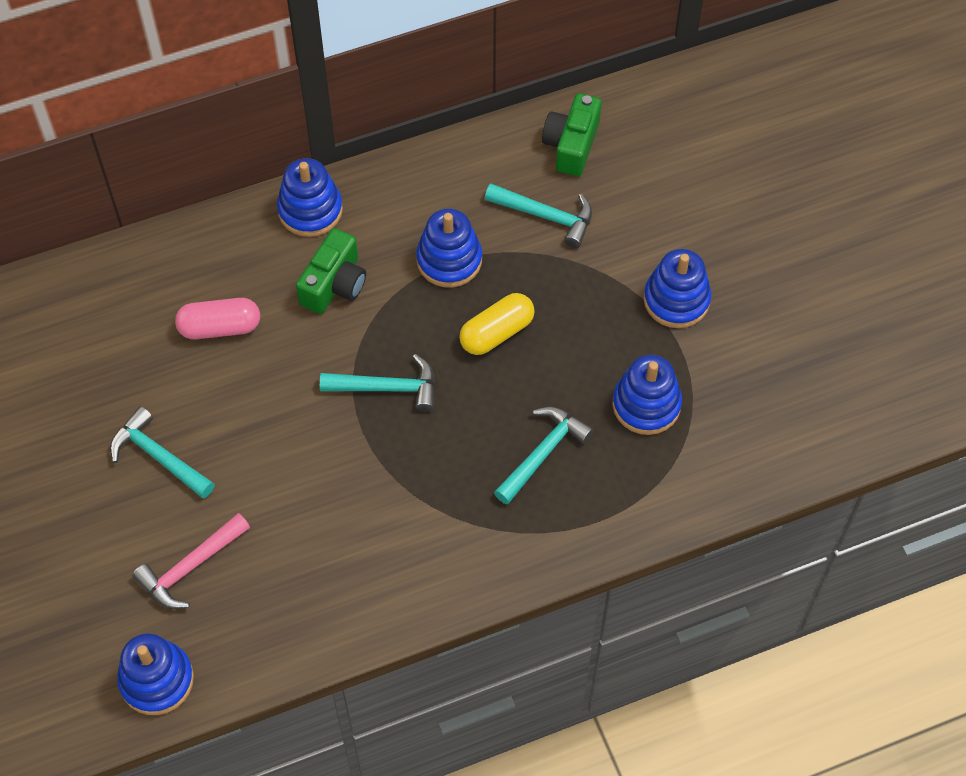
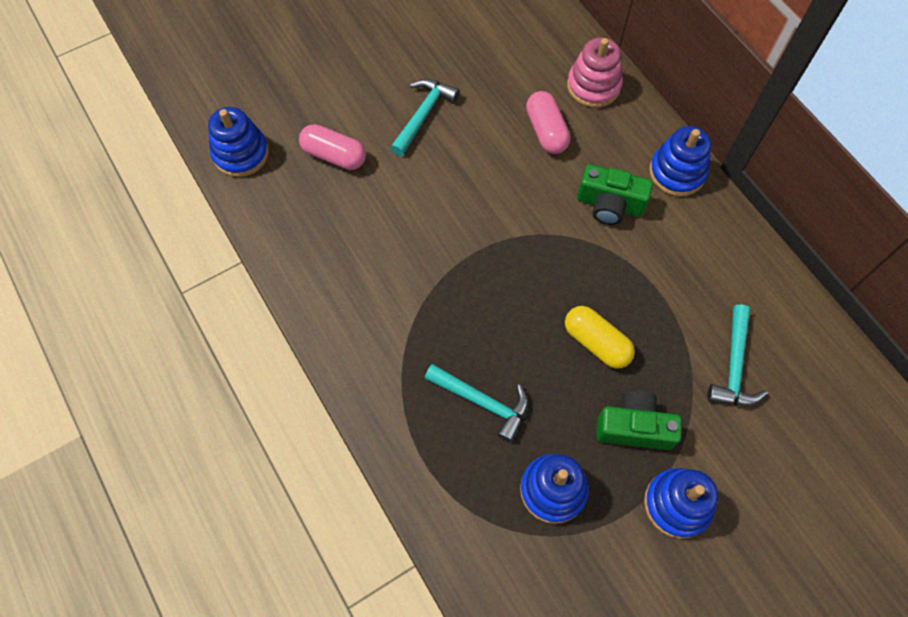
camera: 80 degrees right, 5 degrees up
(170, 265) = (593, 86): none -> pink stacking toy
(190, 567) = (334, 155): pink hammer -> pink capsule
(387, 388) = (519, 263): turquoise hammer -> none
(449, 260) = (660, 290): blue stacking toy -> none
(571, 145) = (823, 377): green camera -> green camera (634, 427)

